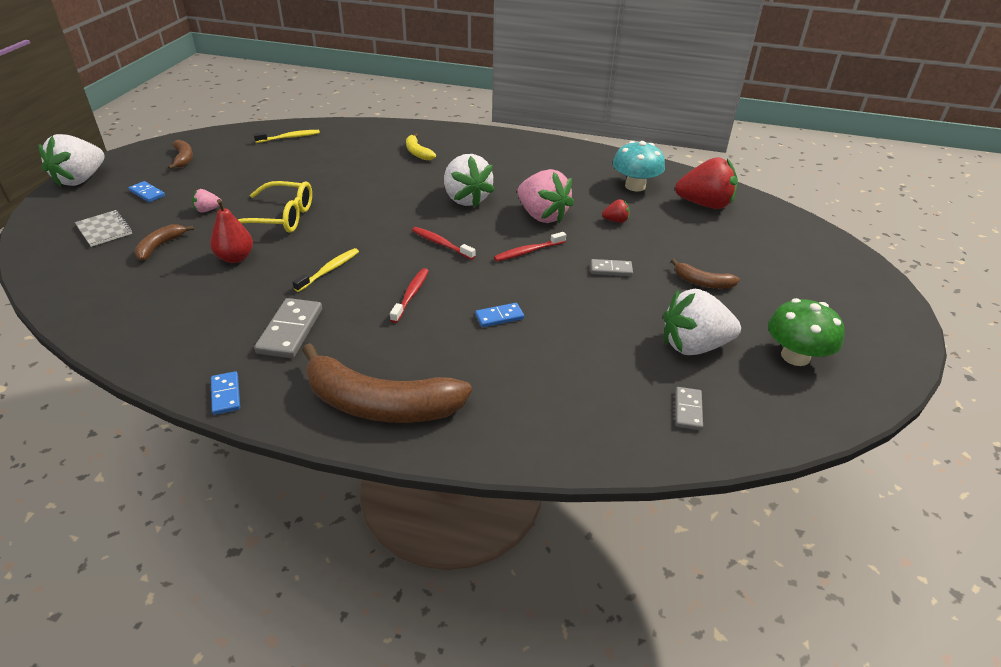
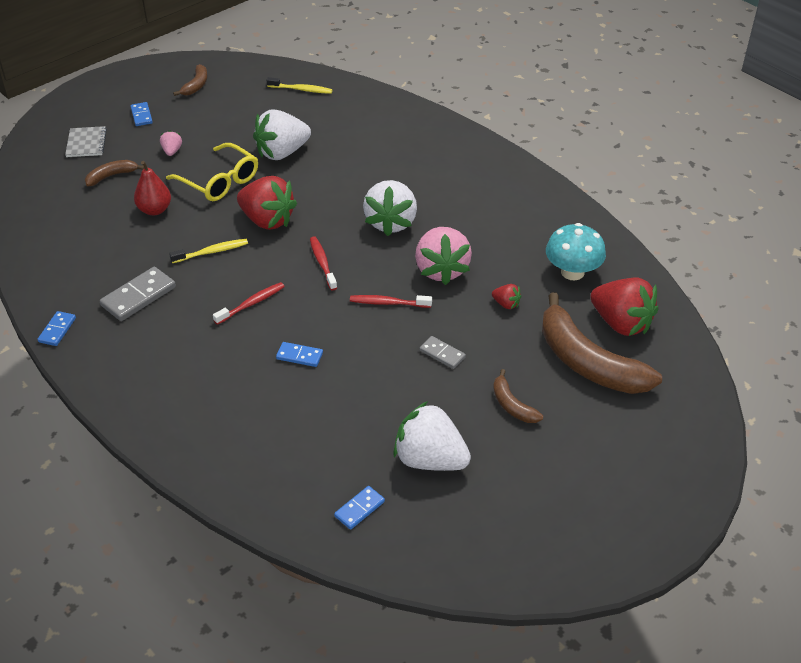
camera: 35 degrees right, 5 degrees up
(81, 179) = (105, 82): white strawberry -> white strawberry (282, 152)
(207, 210) = (172, 151): pink strawberry -> pink strawberry turned 75 degrees clockwise
(357, 231) = (267, 220): none -> red strawberry
(380, 404) = (145, 387): brown banana -> brown banana (587, 362)
(417, 152) = (399, 149): yellow banana -> none
(688, 410) = (359, 509): grey domino -> blue domino
(795, 356) = (509, 513): green mushroom -> none

